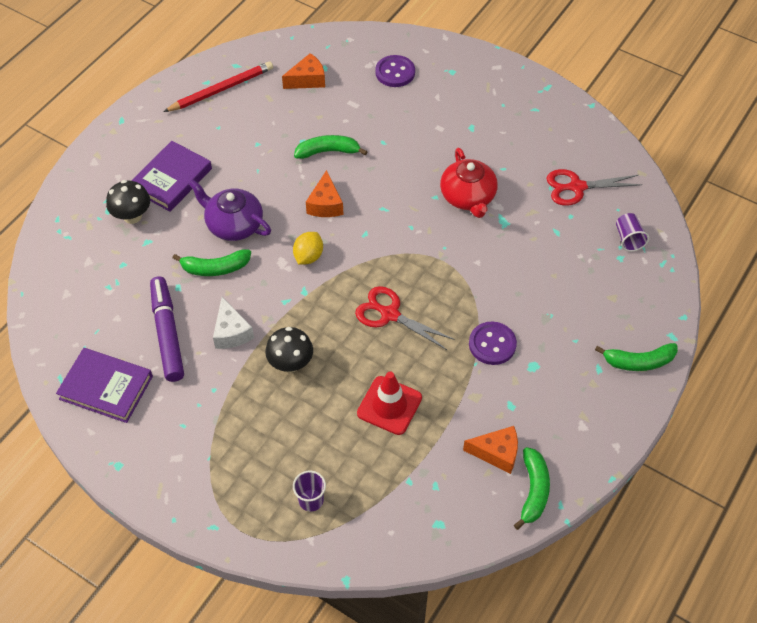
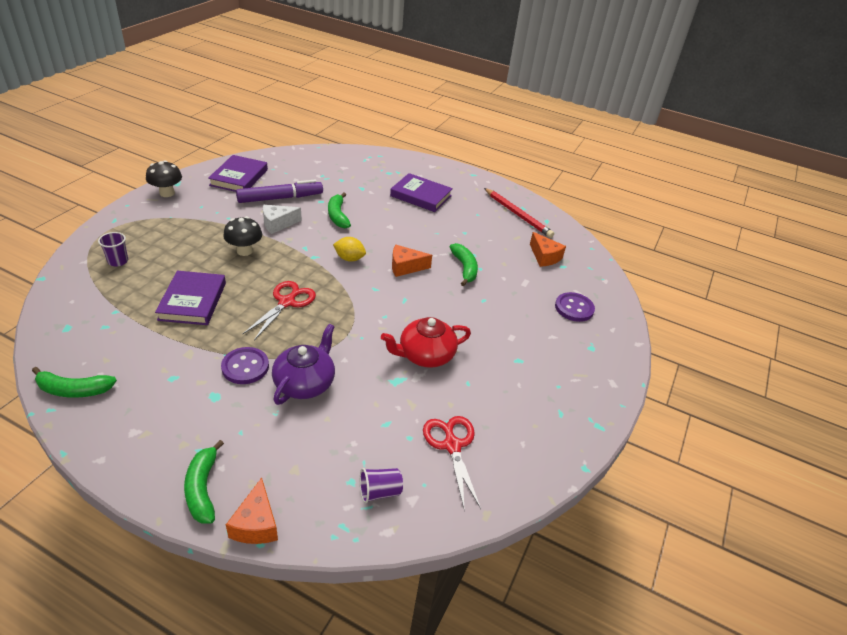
camera: 80 degrees right, 15 degrees down
(132, 216) = (384, 182): black mushroom -> black mushroom (167, 193)
(234, 224) = (380, 223): purple teapot -> purple teapot (305, 383)
(389, 405) = (192, 301): red traffic cone -> purple book
(496, 453) = (123, 366): orange cheese -> orange cheese (256, 524)

